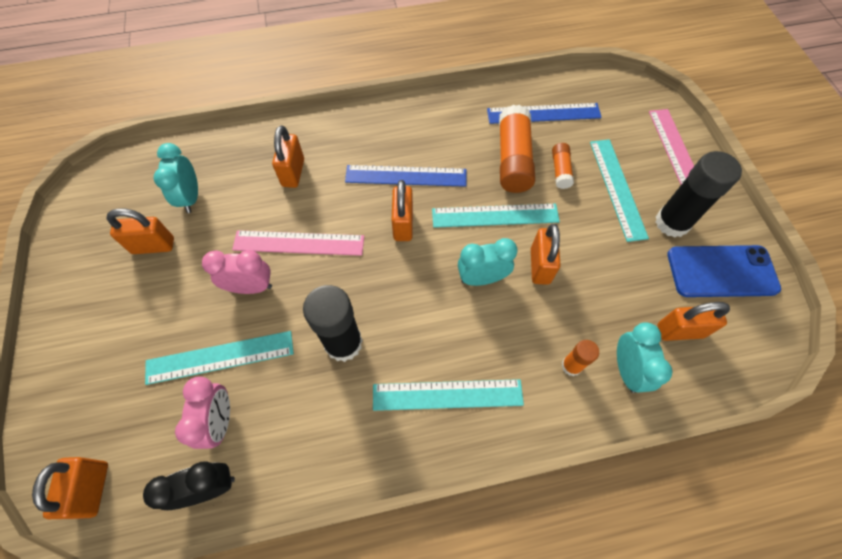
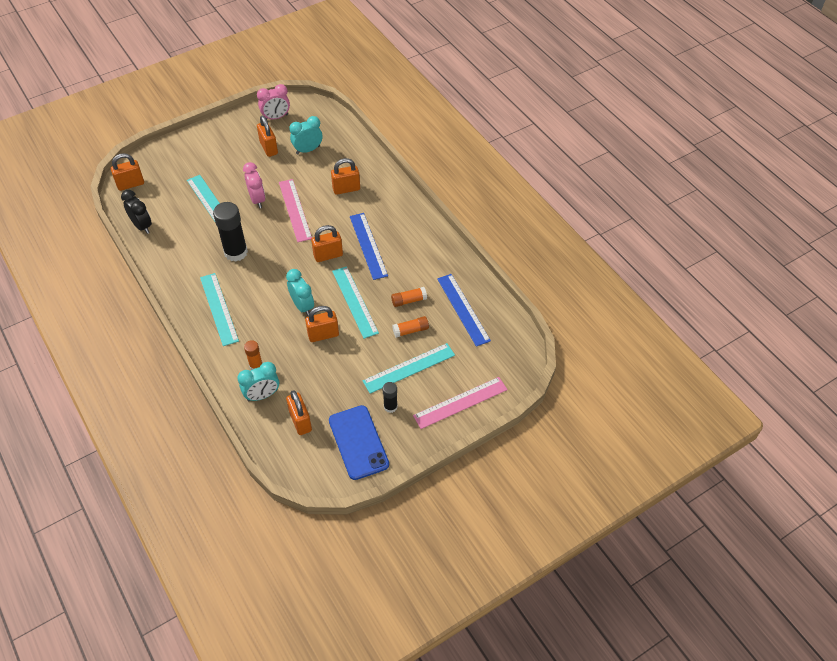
camera: 70 degrees right, 10 degrees down
(220, 421) = (176, 217): pink clock -> pink clock (276, 117)
(513, 159) = (409, 300): orange glue stick -> orange glue stick, size x0.52
(672, 223) = (390, 406): black glue stick -> black glue stick, size x0.52

